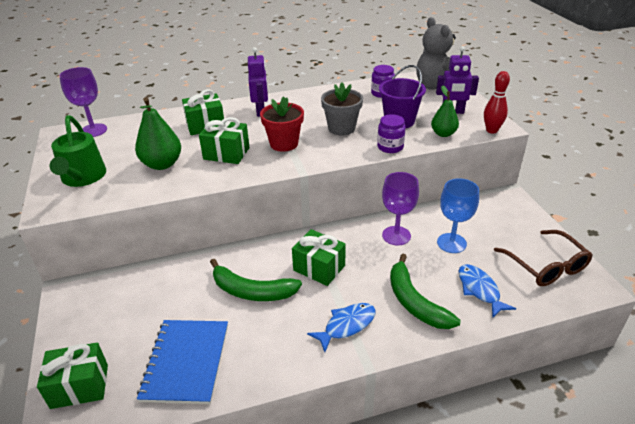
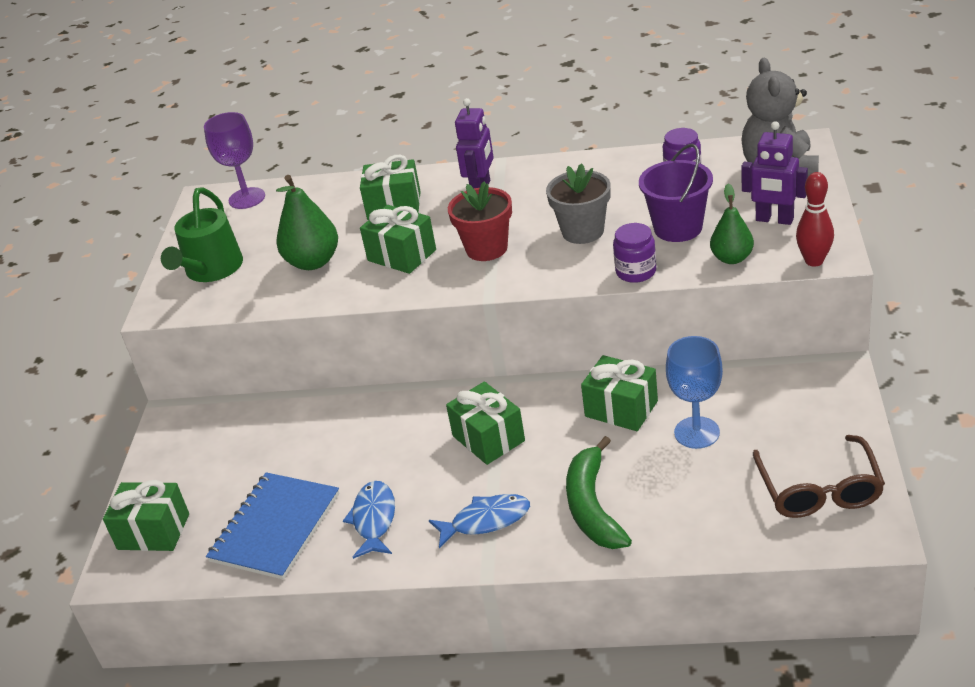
camera: 25 degrees right, 0 degrees up
(251, 291) = (387, 455): green banana -> none
(396, 235) = (621, 409): purple goblet -> green gift
(479, 290) = (694, 506): blue fish -> blue fish (374, 519)

